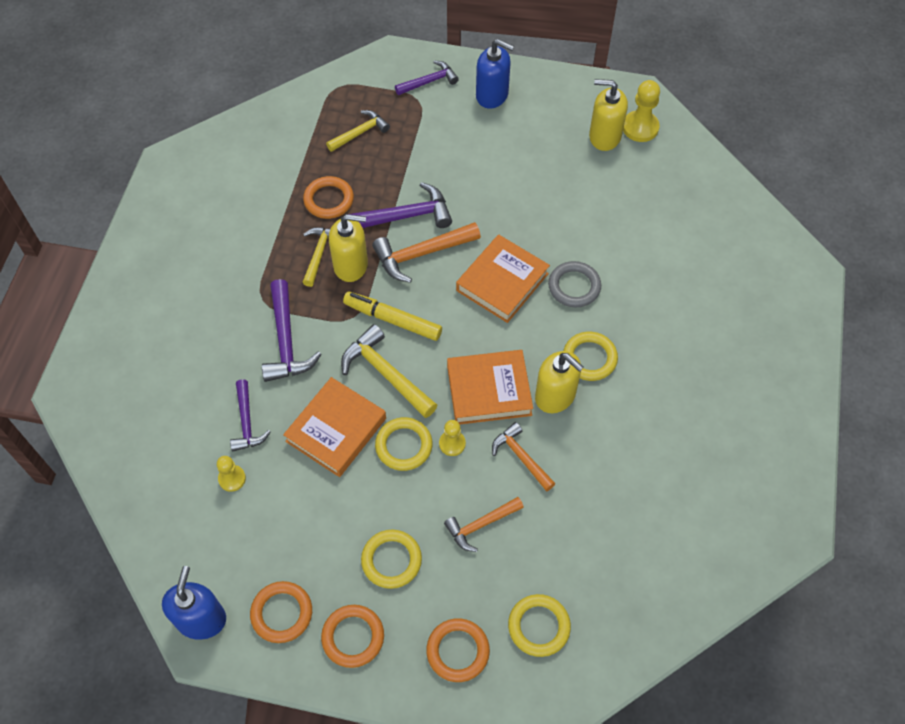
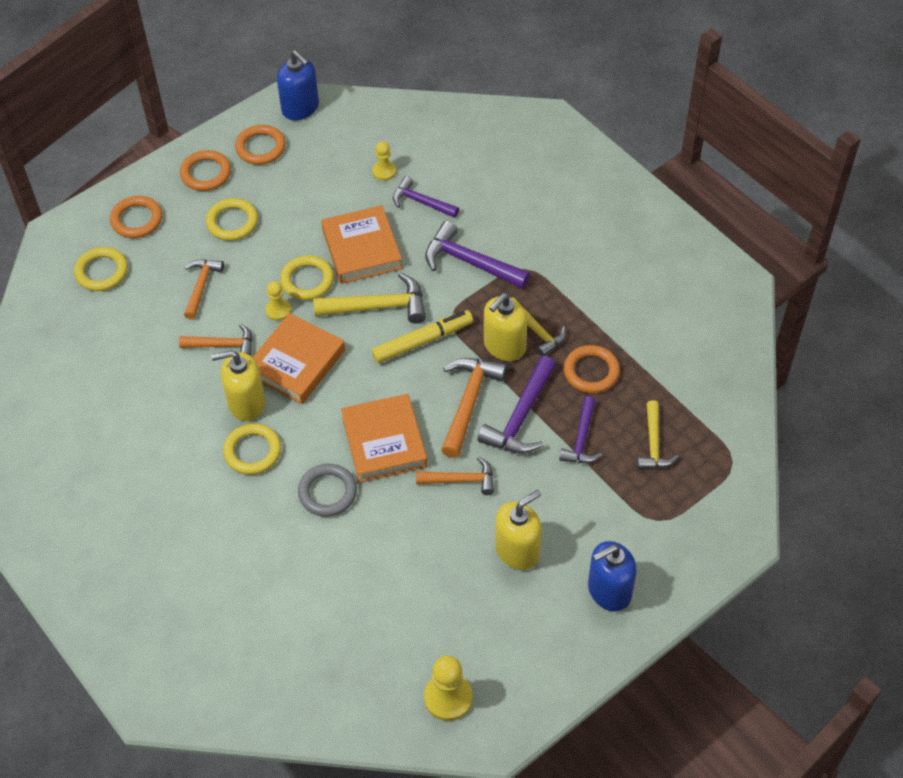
camera: 130 degrees right, 5 degrees down
(429, 82) = (675, 546): purple hammer -> purple hammer (581, 439)
(489, 217) = (461, 480): none -> orange hammer
(604, 136) = (466, 653): yellow soap dispenser -> yellow soap dispenser (517, 550)

